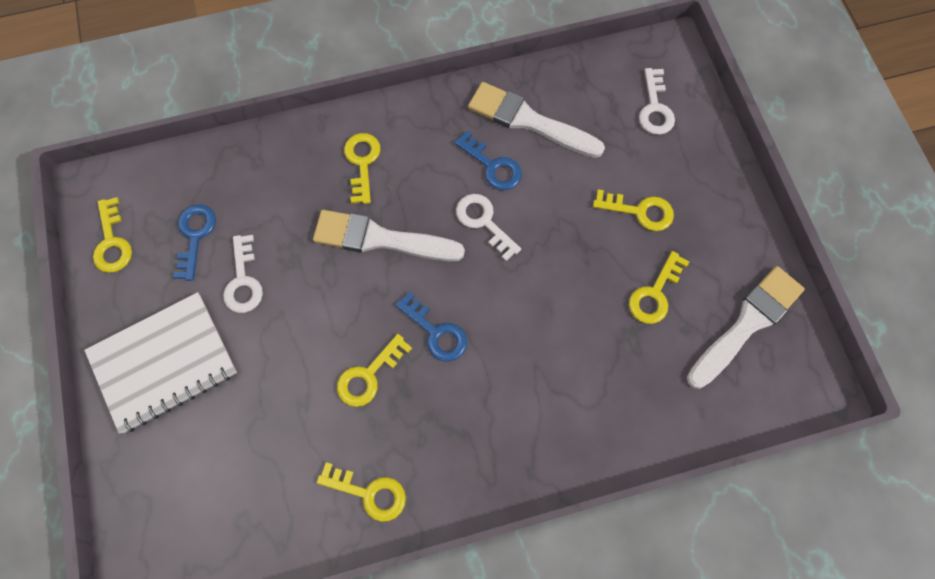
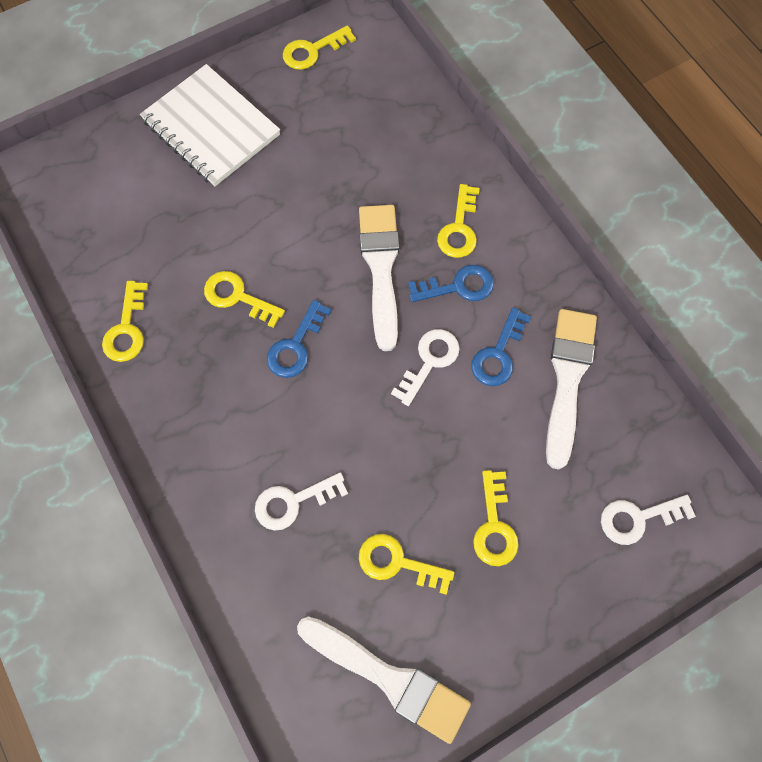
camera: 75 degrees right, 0 degrees up
(195, 236) = (337, 111): blue key -> blue key (458, 286)
(243, 280) = (304, 164): white key -> white key (293, 502)
(362, 163) = (459, 228): yellow key -> yellow key turned 120 degrees clockwise

